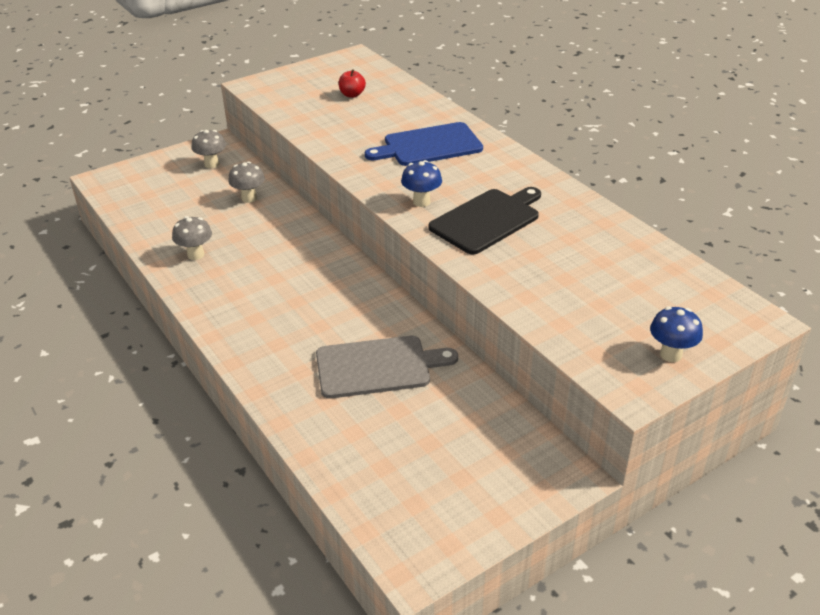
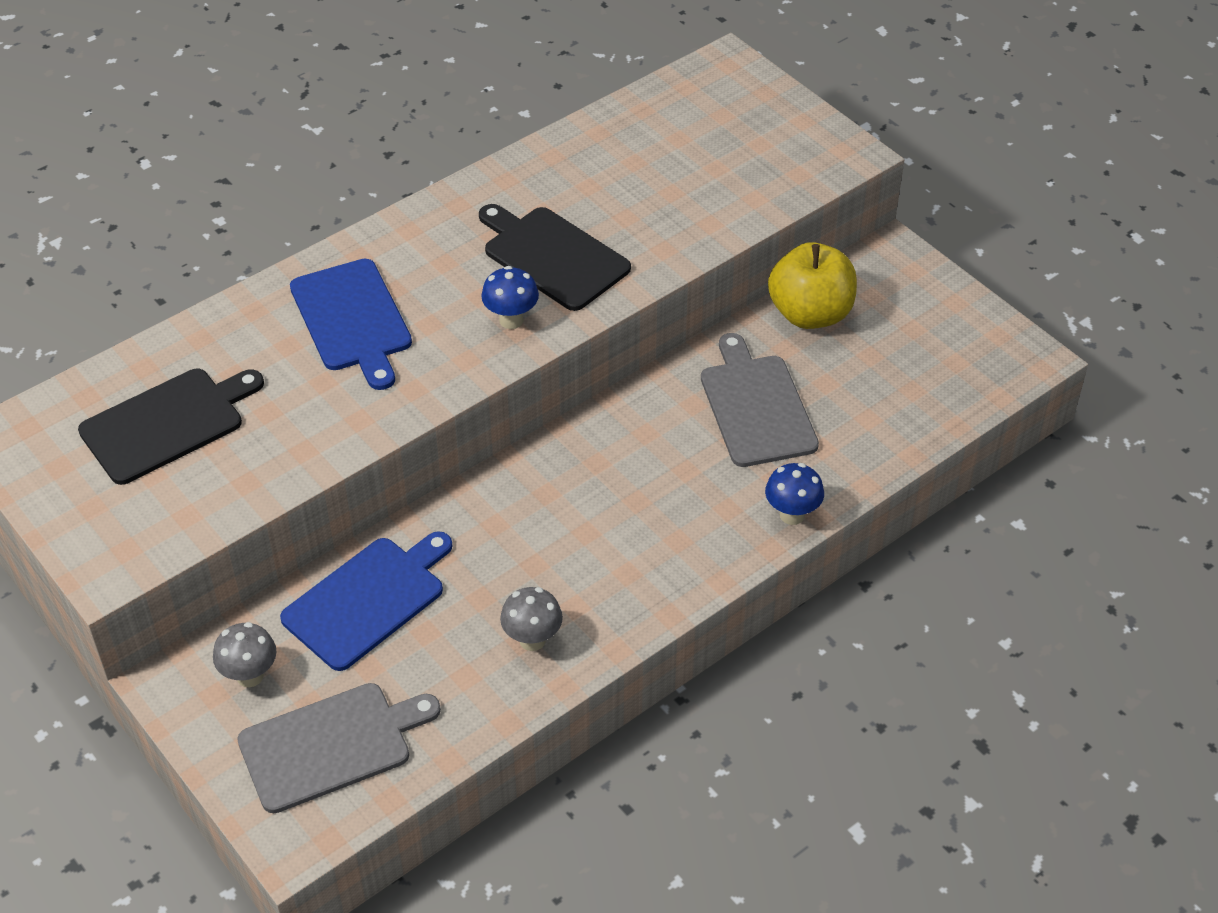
camera: 95 degrees left, 10 degrees up
(154, 188) = (331, 745): none -> grey cutting board
(249, 198) = (368, 600): grey mushroom -> blue cutting board
(352, 95) = (167, 424): red apple -> black cutting board
(484, 408) = (810, 314): none -> yellow apple
(671, 354) = (791, 125): blue mushroom -> blue mushroom (792, 515)

